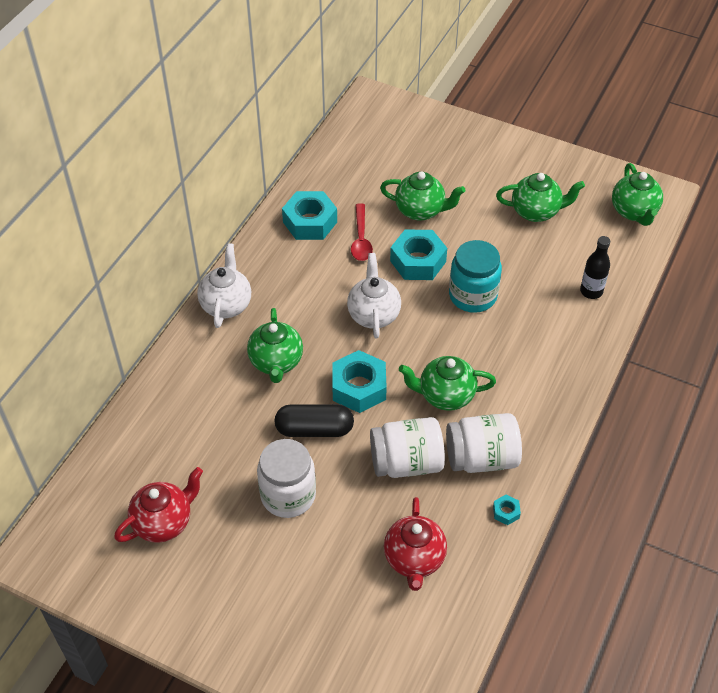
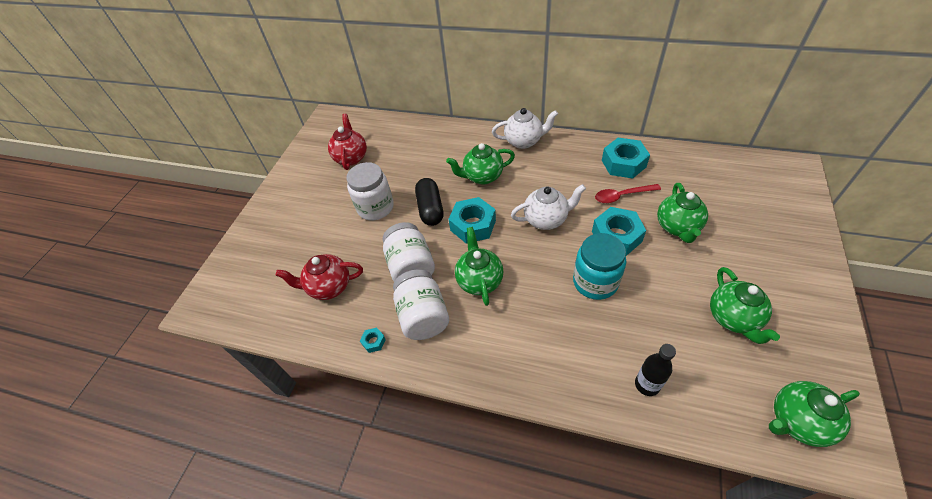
camera: 85 degrees right, 0 degrees up
(164, 522) = (351, 158): red teapot -> red teapot turned 135 degrees counterclockwise

